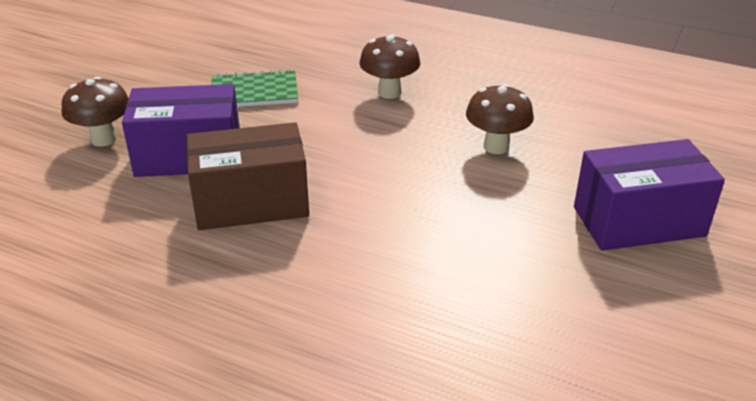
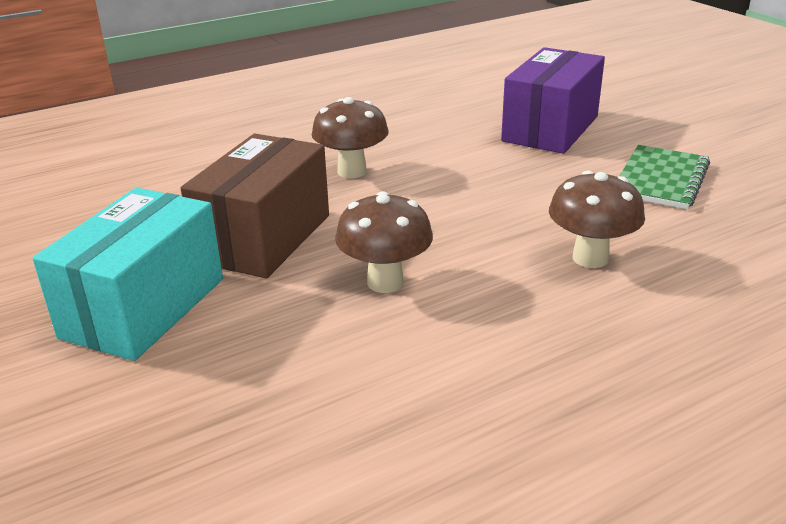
camera: 125 degrees right, 5 degrees down
(103, 139) = (616, 104): brown mushroom -> brown mushroom (352, 171)
(251, 203) = (446, 137): brown box -> brown box (264, 238)
(638, 221) = (144, 307): purple box -> turquoise box

